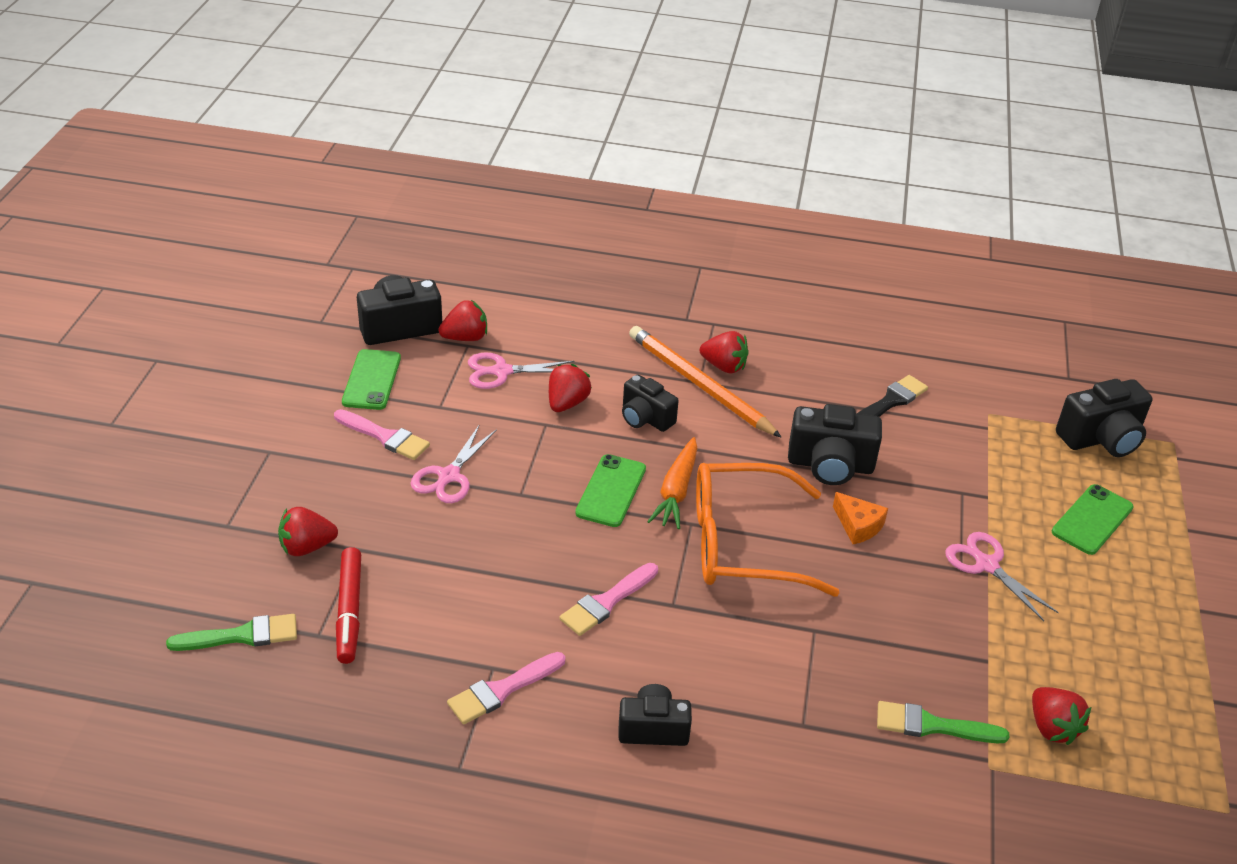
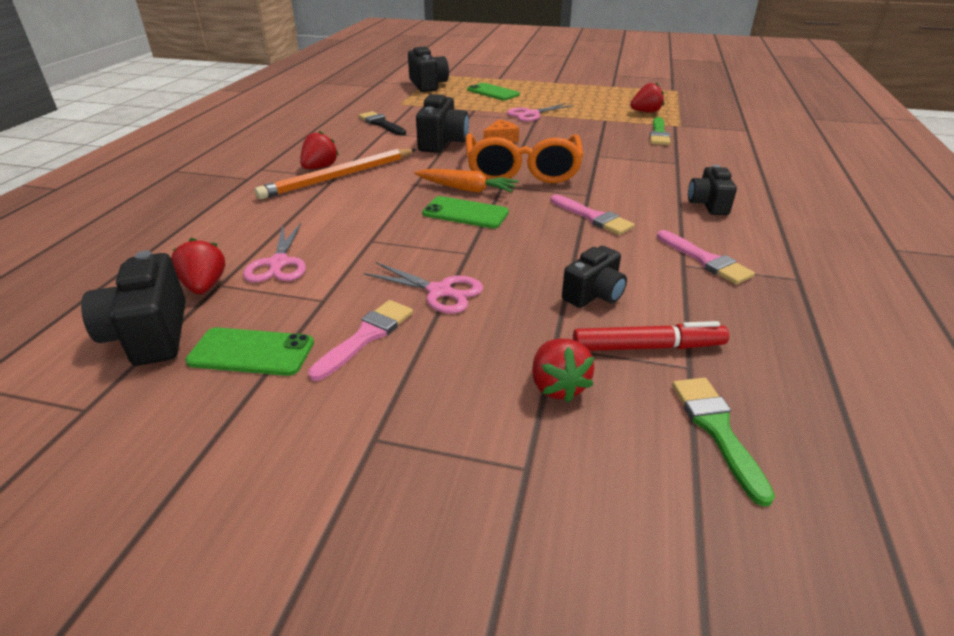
camera: 85 degrees left, 5 degrees down
(567, 403) = (343, 230): red strawberry -> none
(645, 418) = (375, 198): black camera -> black camera (594, 295)

